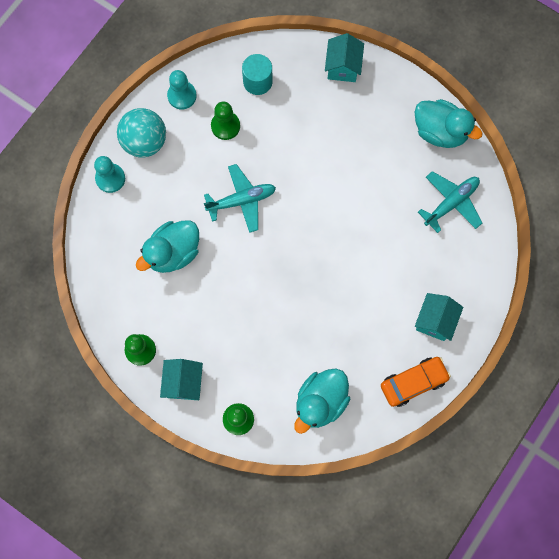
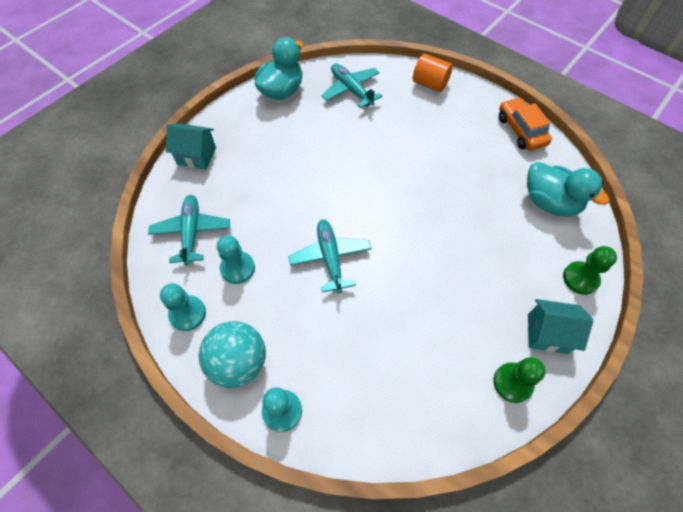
camera: 85 degrees left, 15 degrees down
(173, 253) = (388, 336): turquoise duck -> none
(225, 126) = (237, 268): green pawn -> turquoise pawn
(257, 81) = (191, 232): turquoise cylinder -> turquoise plane
(435, 321) = (462, 111): turquoise house -> none
(472, 287) = (430, 84): none -> orange cylinder

